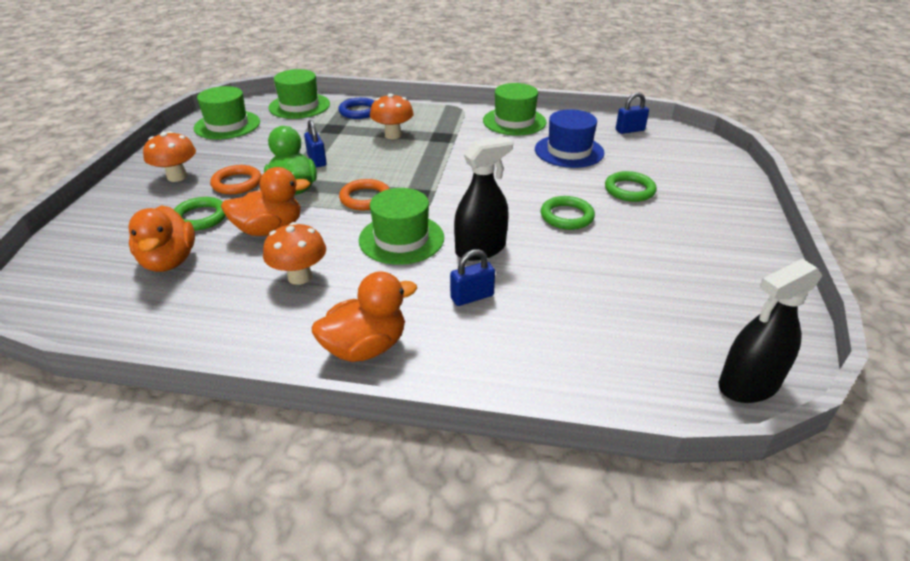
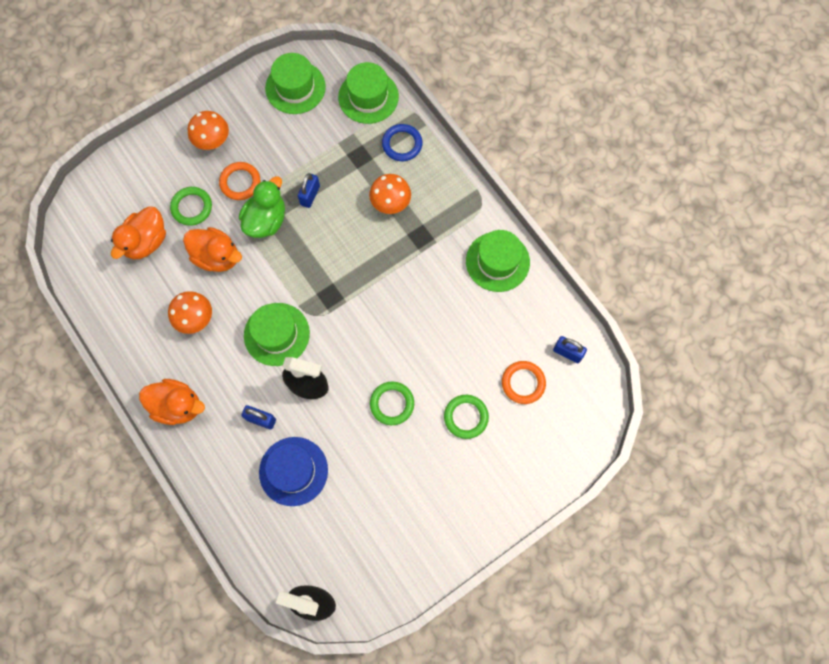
camera: 45 degrees right, 35 degrees up
(365, 198) = (297, 271): orange ring -> orange ring (523, 383)
(569, 151) = (486, 337): blue hat -> blue hat (293, 471)

